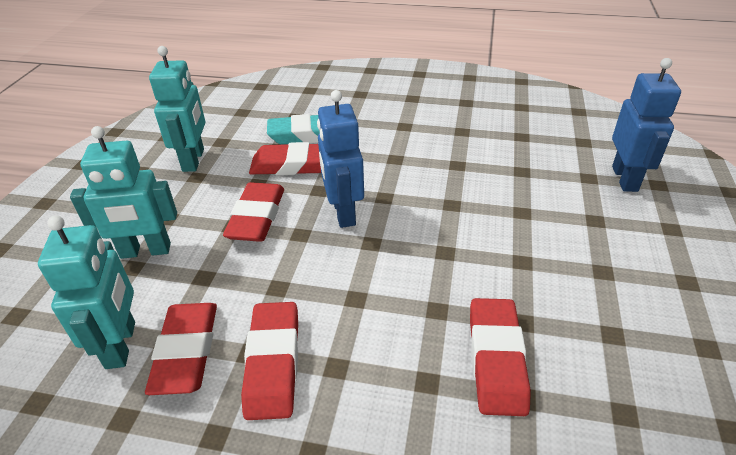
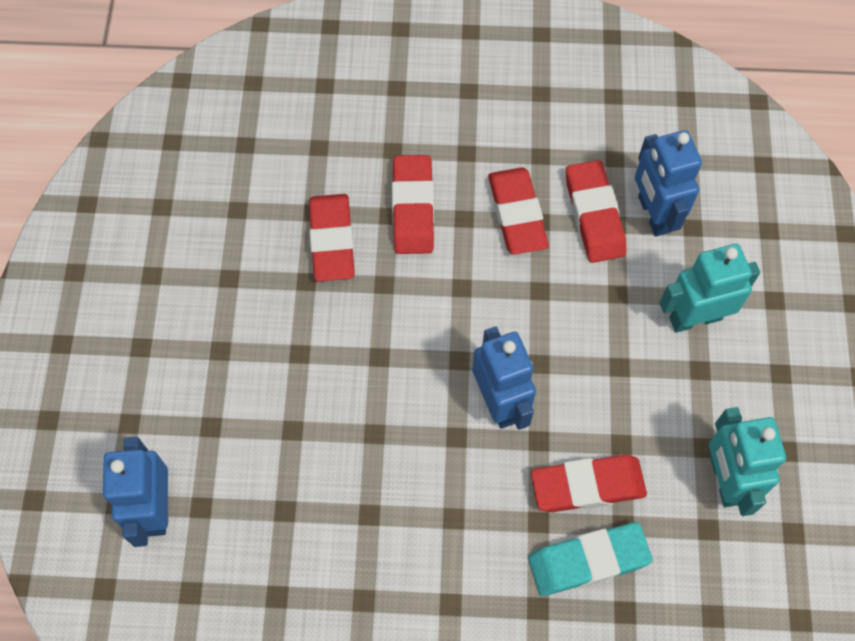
camera: 170 degrees right, 25 degrees up
(121, 345) = (653, 214): turquoise robot -> blue robot
(257, 217) = (597, 383): red eraser -> red eraser (412, 208)

